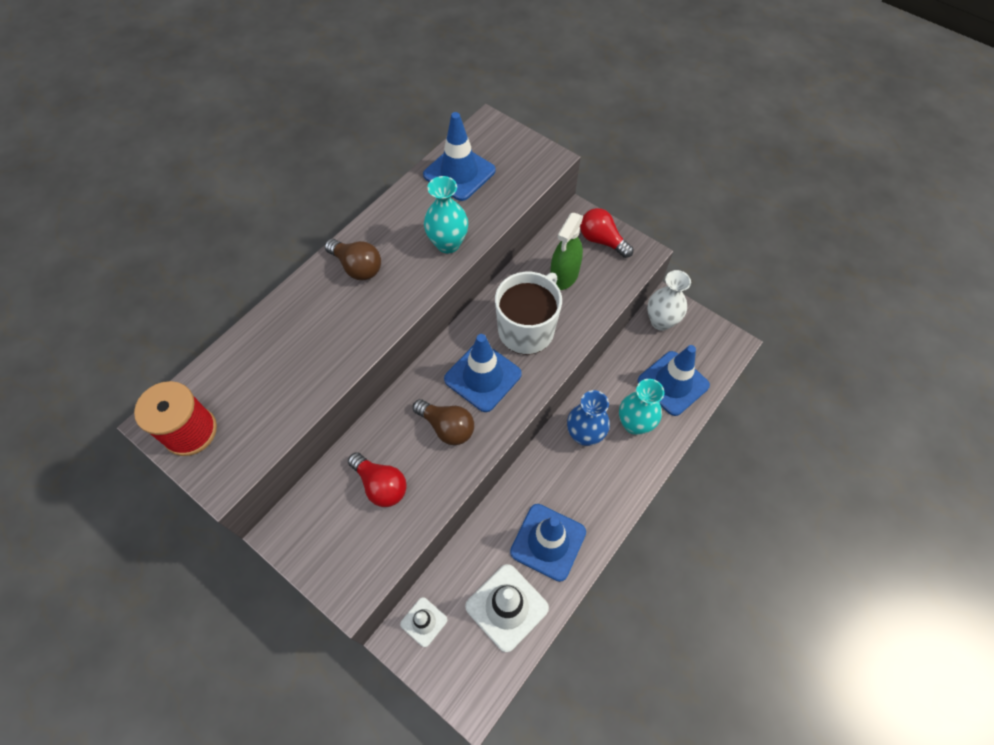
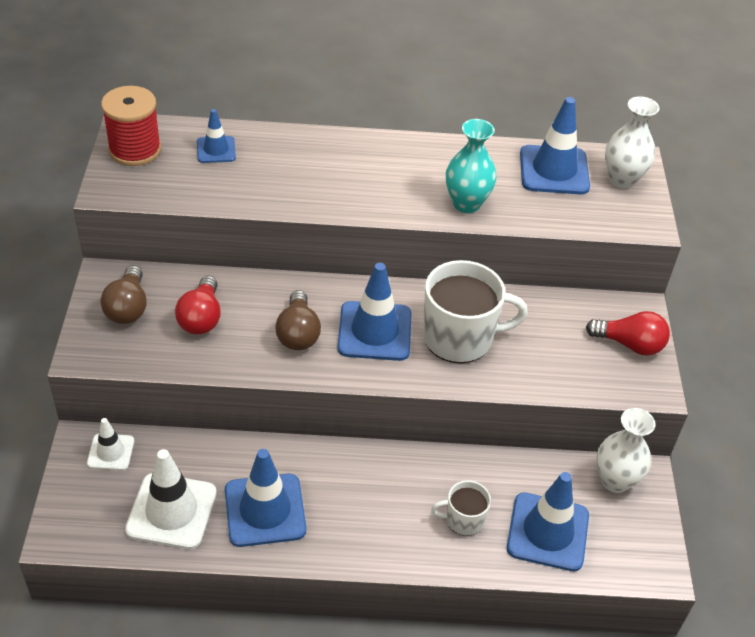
camera: 50 degrees right, 15 degrees down
(246, 370) = (216, 150): none -> blue traffic cone
(357, 267) = (379, 159): brown light bulb -> brown light bulb (128, 307)
(499, 143) = (622, 179): none -> white vase
(564, 276) = (552, 335): green spray bottle -> none
(584, 435) = (409, 480): blue vase -> none
(602, 240) = (630, 344): red light bulb -> red light bulb turned 105 degrees clockwise
(634, 424) = (463, 520): turquoise vase -> white mug

